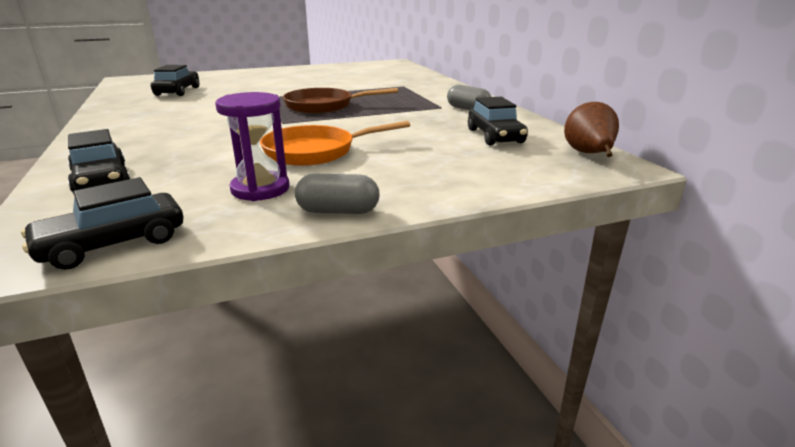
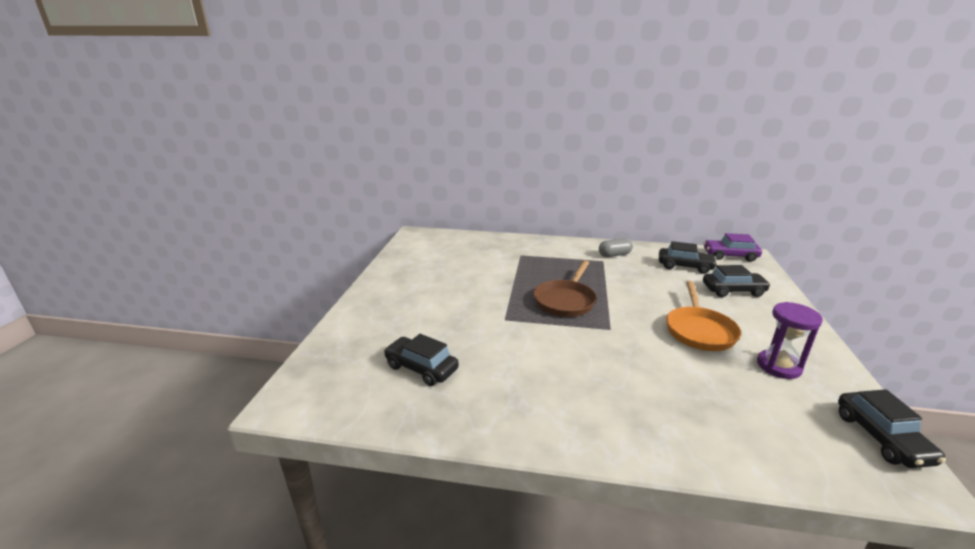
camera: 60 degrees left, 0 degrees up
(101, 180) = (751, 440): black car -> black car (733, 290)
(338, 211) = (818, 346): grey capsule -> none
(589, 155) = (730, 256): brown pear -> purple car

